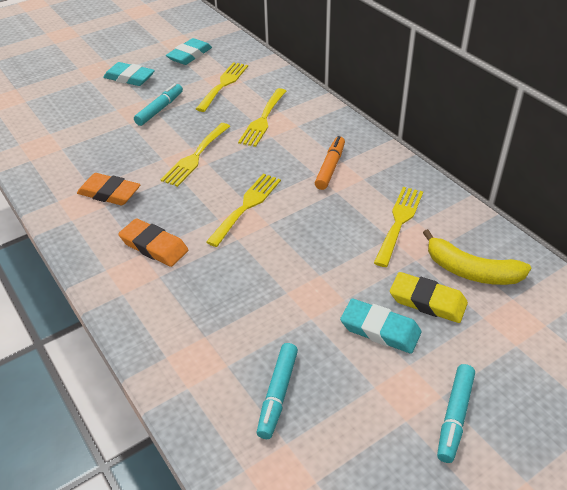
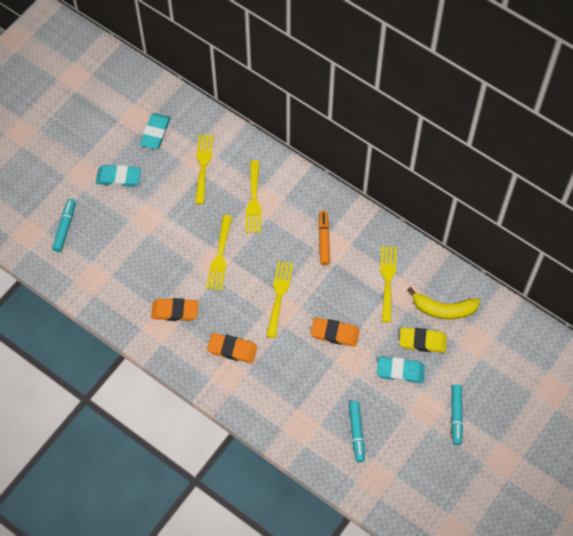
camera: 20 degrees left, 20 degrees up
(160, 109) = (165, 210): turquoise marker -> turquoise marker (65, 227)
(301, 262) = (335, 333): none -> orange eraser

